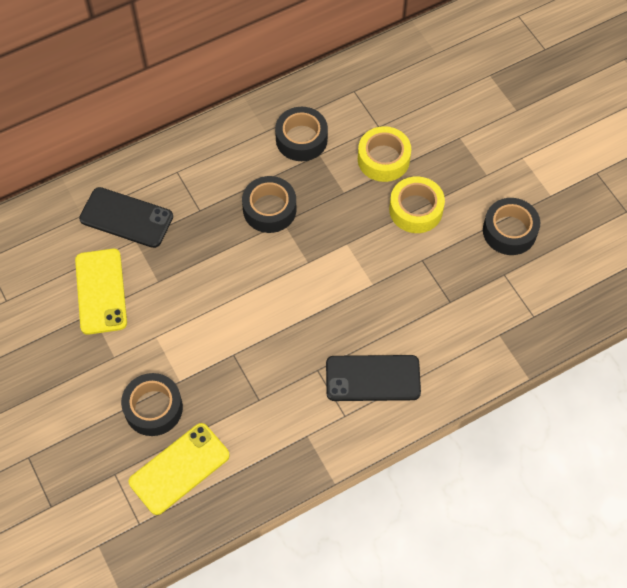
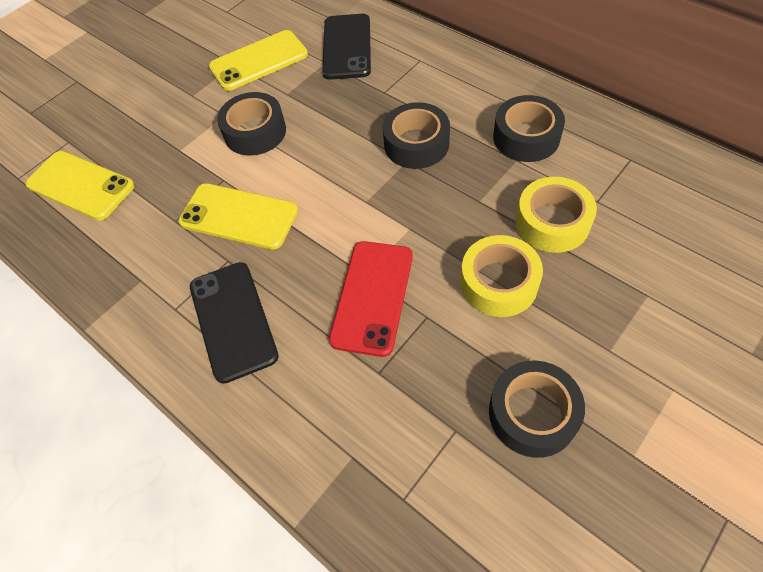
camera: 75 degrees right, 5 degrees down
(153, 408) = (144, 142): black tape -> black tape (255, 132)
(278, 352) = (239, 216): none -> yellow phone
(393, 286) = (372, 297): none -> red phone

